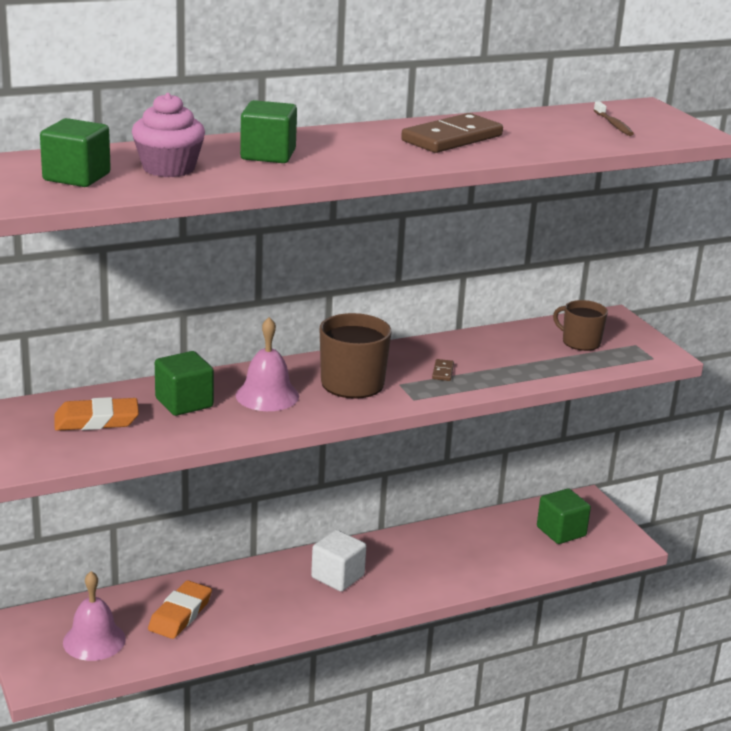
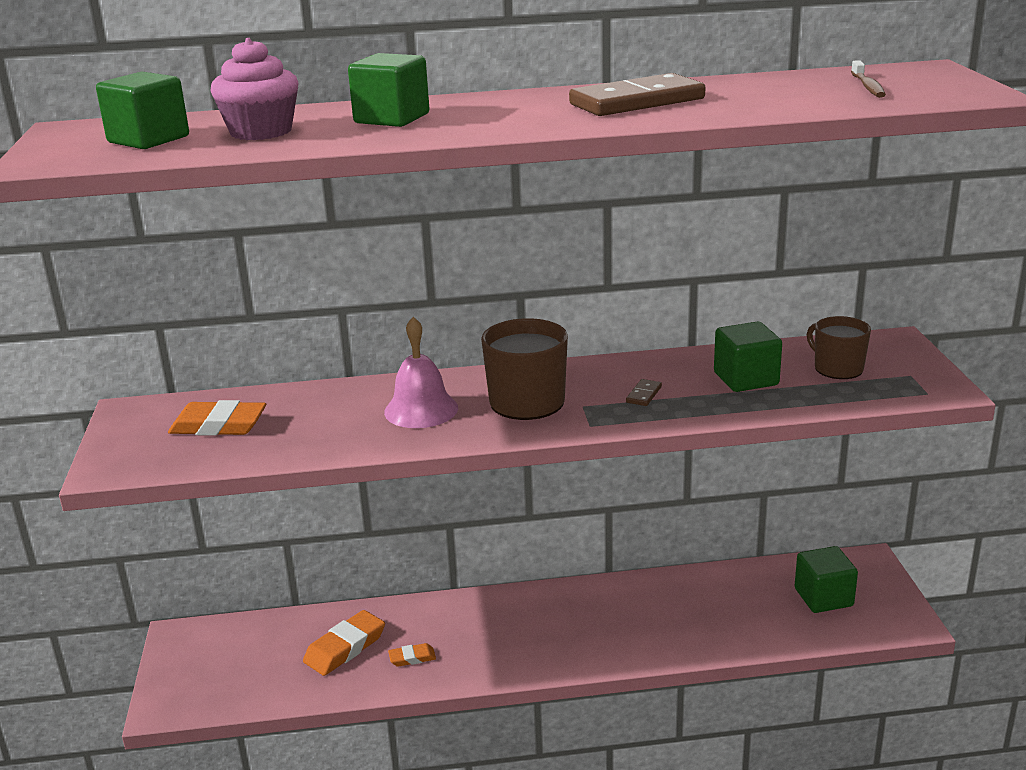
camera: 20 degrees right, 0 degrees up
(94, 640) = (243, 666): pink bell -> none
(184, 403) = (324, 412): green cube -> green cube (746, 379)
(244, 615) = (412, 658): none -> orange eraser
(337, 576) = (535, 624): white cube -> none

